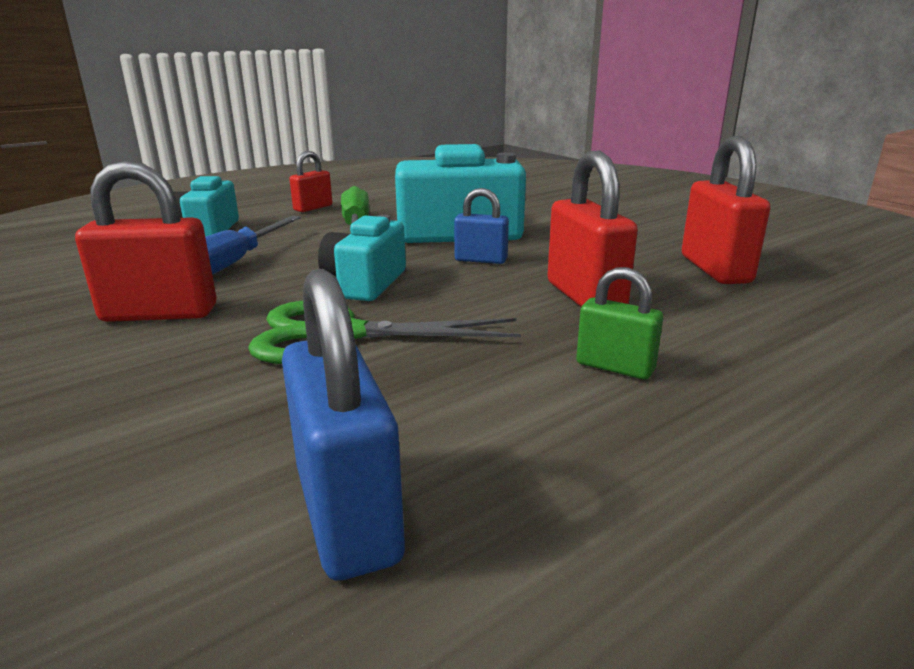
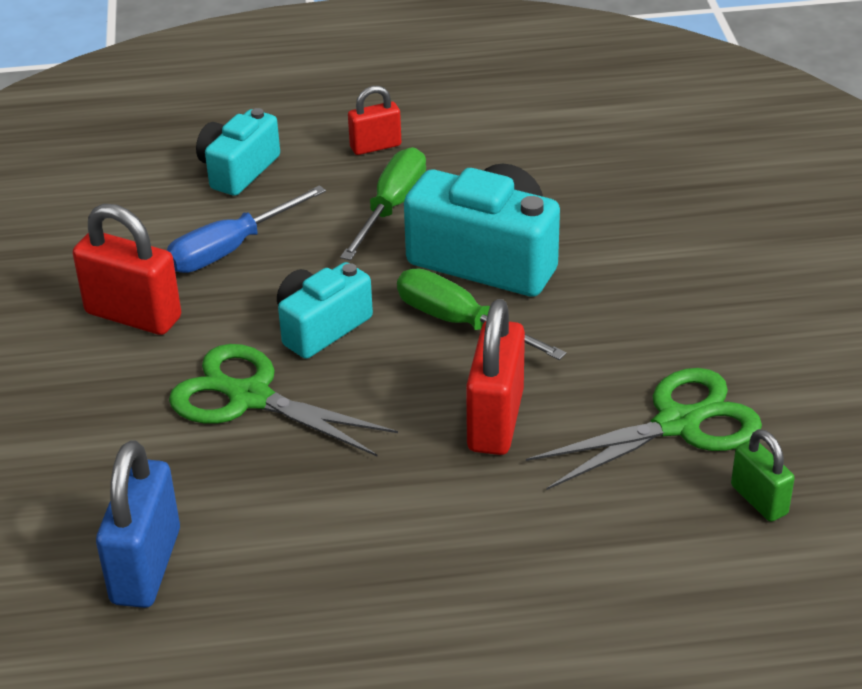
camera: 30 degrees right, 15 degrees up
(481, 260) = (460, 323): blue padlock -> green screwdriver
(615, 367) = (420, 516): green padlock -> green padlock (759, 500)
(715, 269) = (677, 424): red padlock -> green scissors

